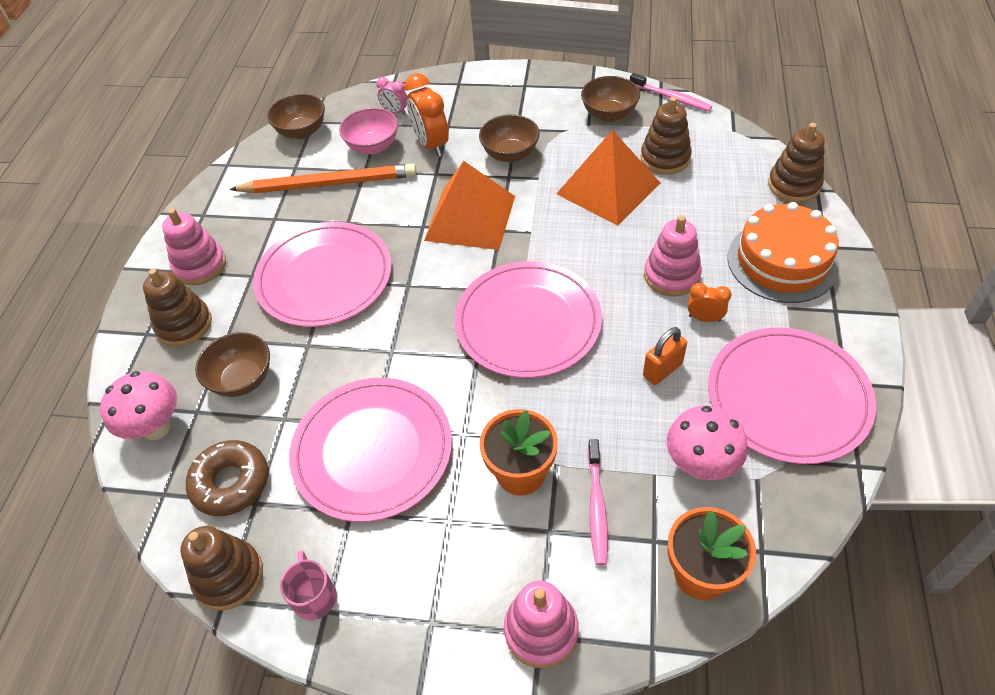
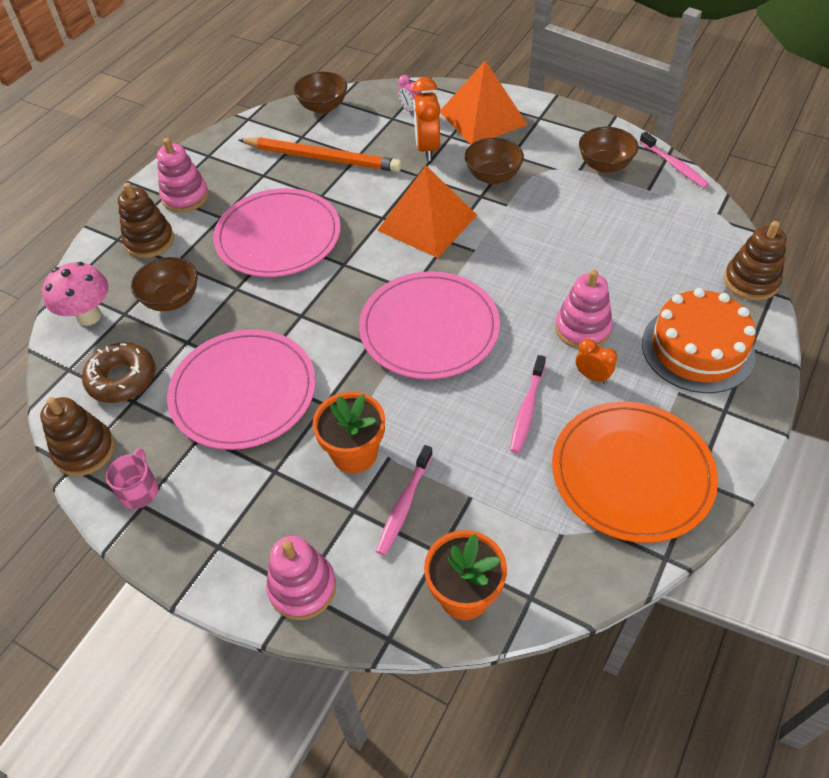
camera: 20 degrees right, 0 degrees up
(373, 146) = (376, 136): pink bowl -> none
(608, 188) = (566, 232): orange pyramid -> orange pyramid (483, 118)
(662, 370) = (527, 409): orange padlock -> pink toothbrush
(665, 158) = (636, 220): brown stacking toy -> none
(700, 465) = (515, 503): pink mushroom -> none
(788, 397) = (632, 473): pink plate -> orange plate

